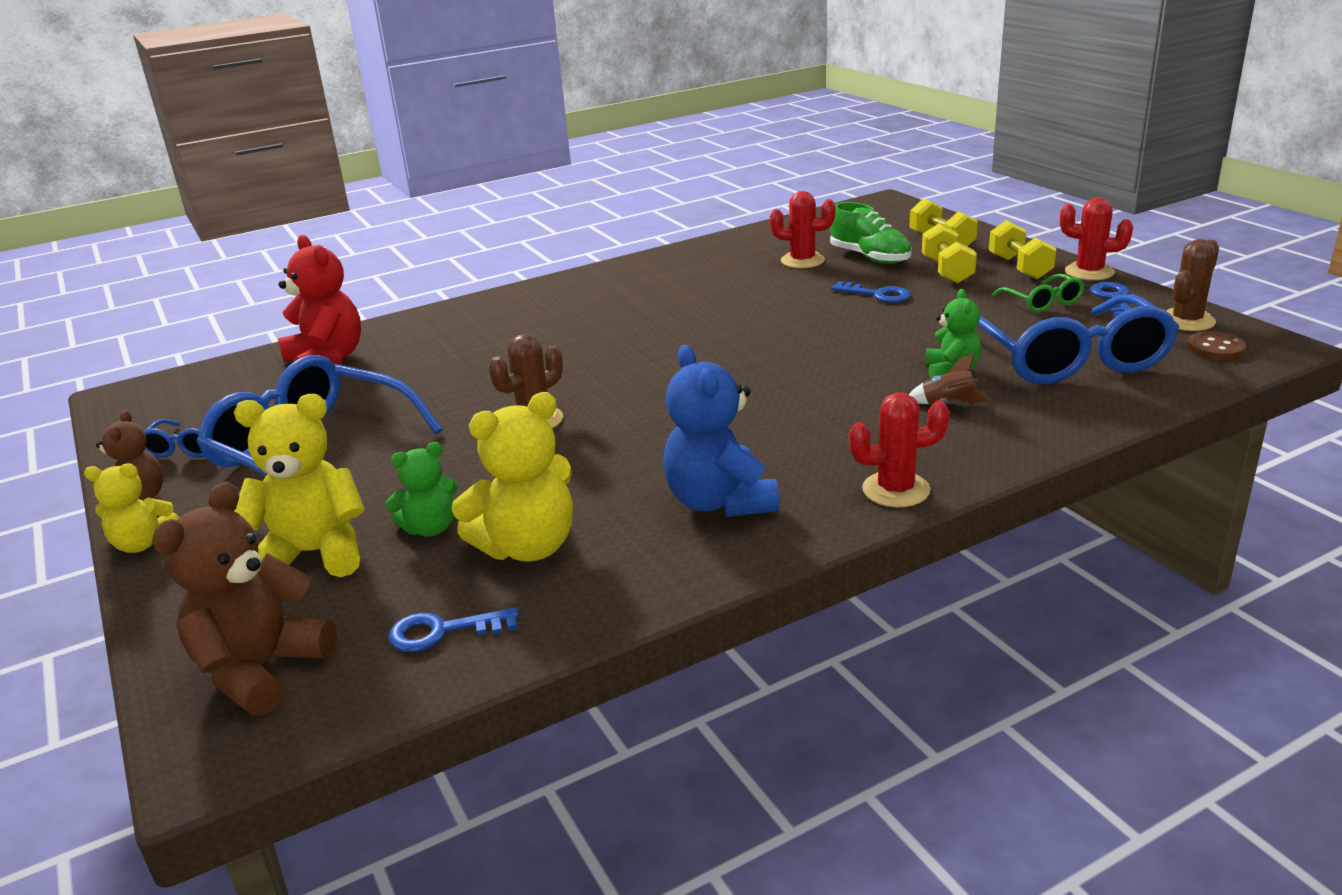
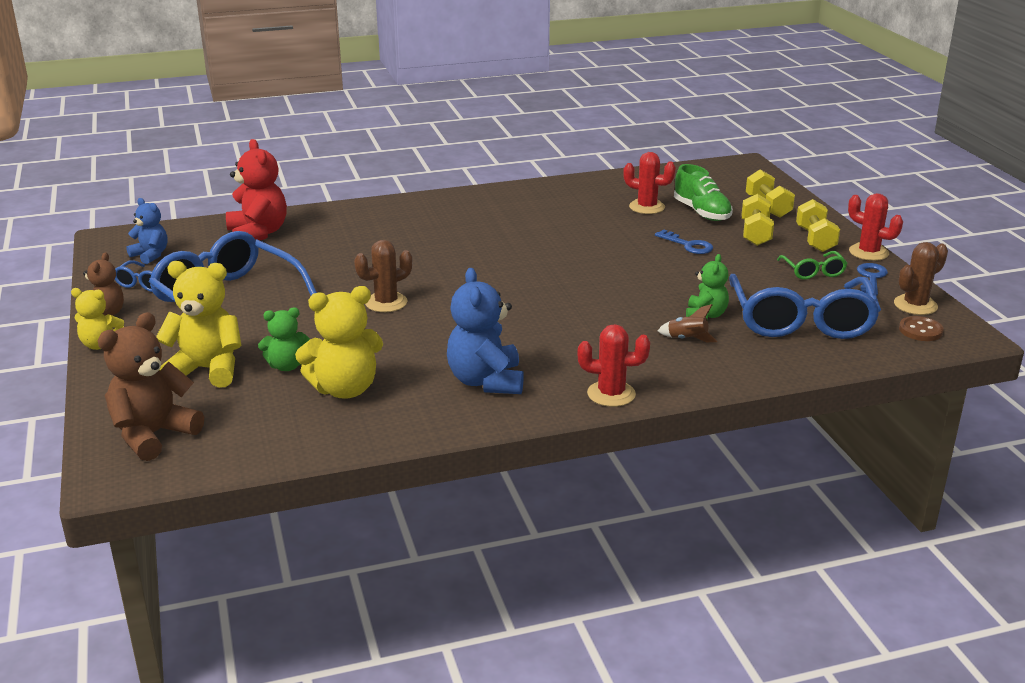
camera: 10 degrees right, 0 degrees up
(185, 409) = (150, 255): none -> blue teddy bear
(443, 631) = (270, 432): blue key -> none

